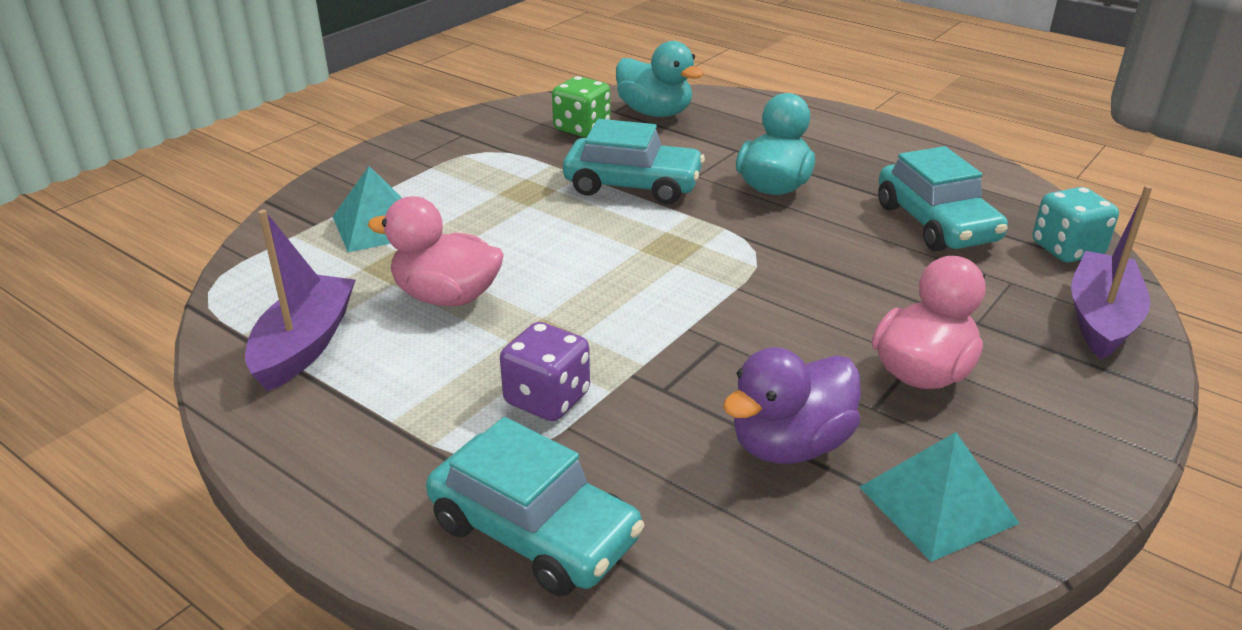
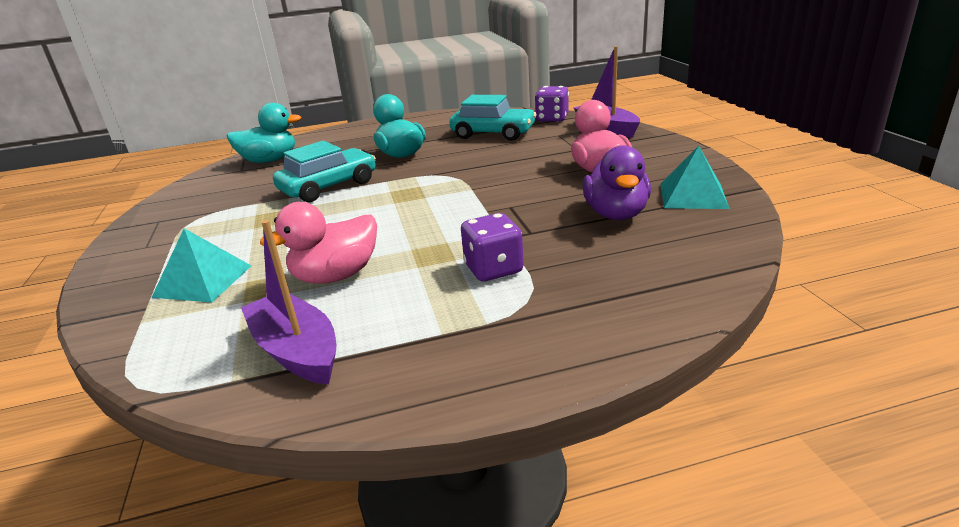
camera: 50 degrees left, 5 degrees down
(534, 531) = (611, 307): turquoise car -> none
(582, 128) = (239, 183): green dice -> none
(1067, 249) = (552, 119): turquoise dice -> purple dice

